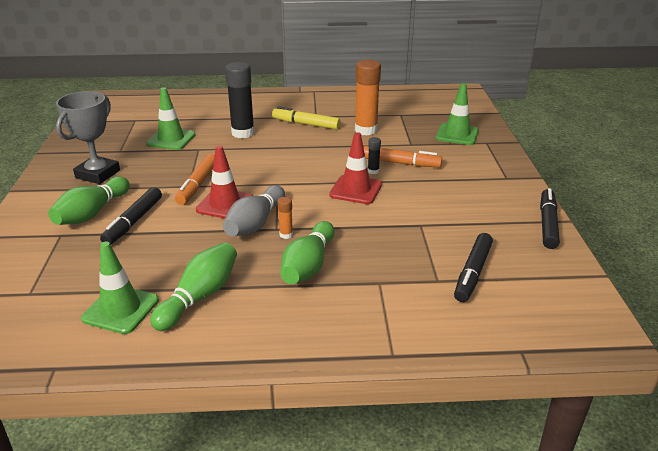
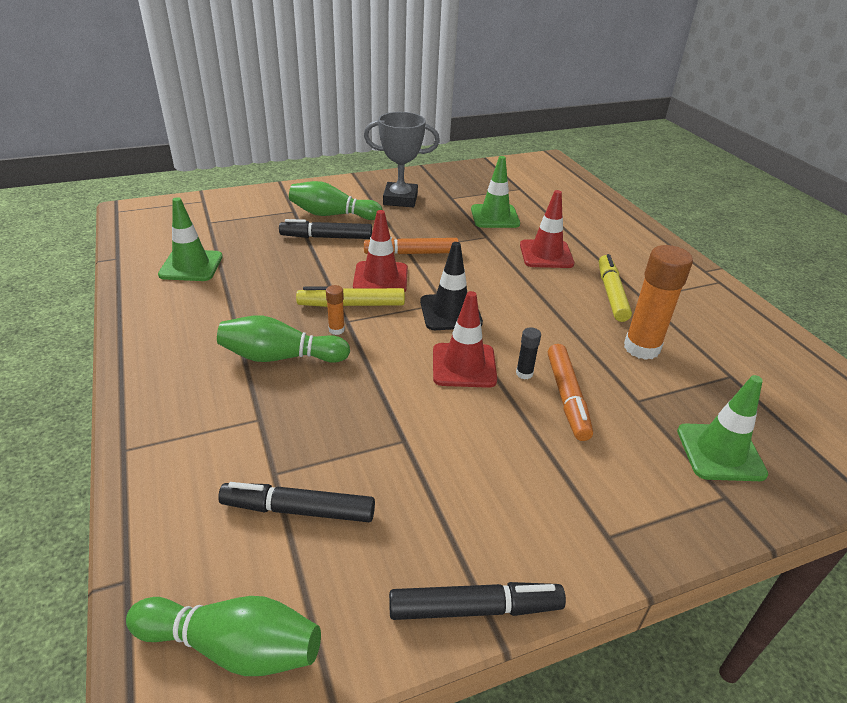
camera: 70 degrees right, 5 degrees up
(200, 297) = (214, 300): green bowling pin -> green bowling pin (233, 647)
(243, 133) = (546, 254): black glue stick -> red traffic cone
(255, 223) = (351, 305): grey bowling pin -> yellow marker
(292, 183) = (450, 312): none -> black traffic cone

